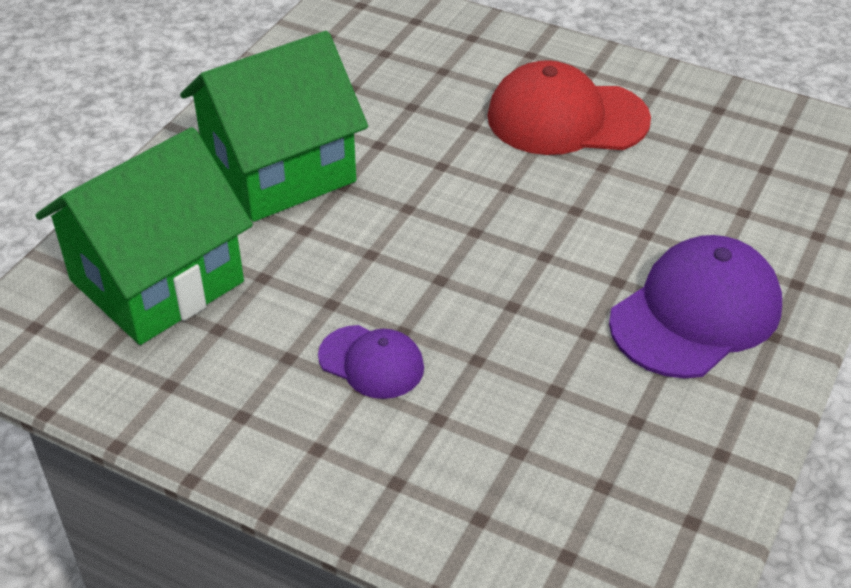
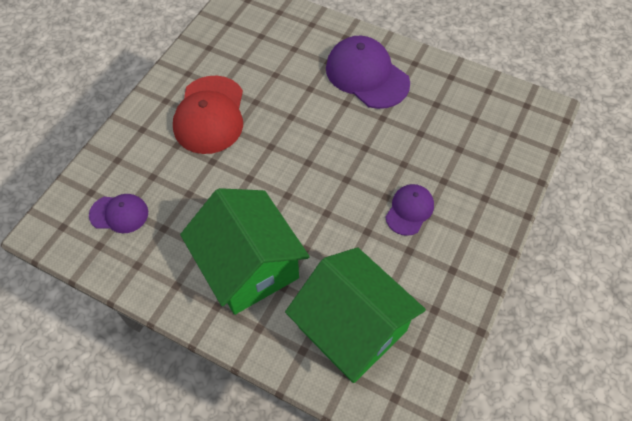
camera: 90 degrees left, 15 degrees up
(378, 47) = (119, 214): none -> purple cap

